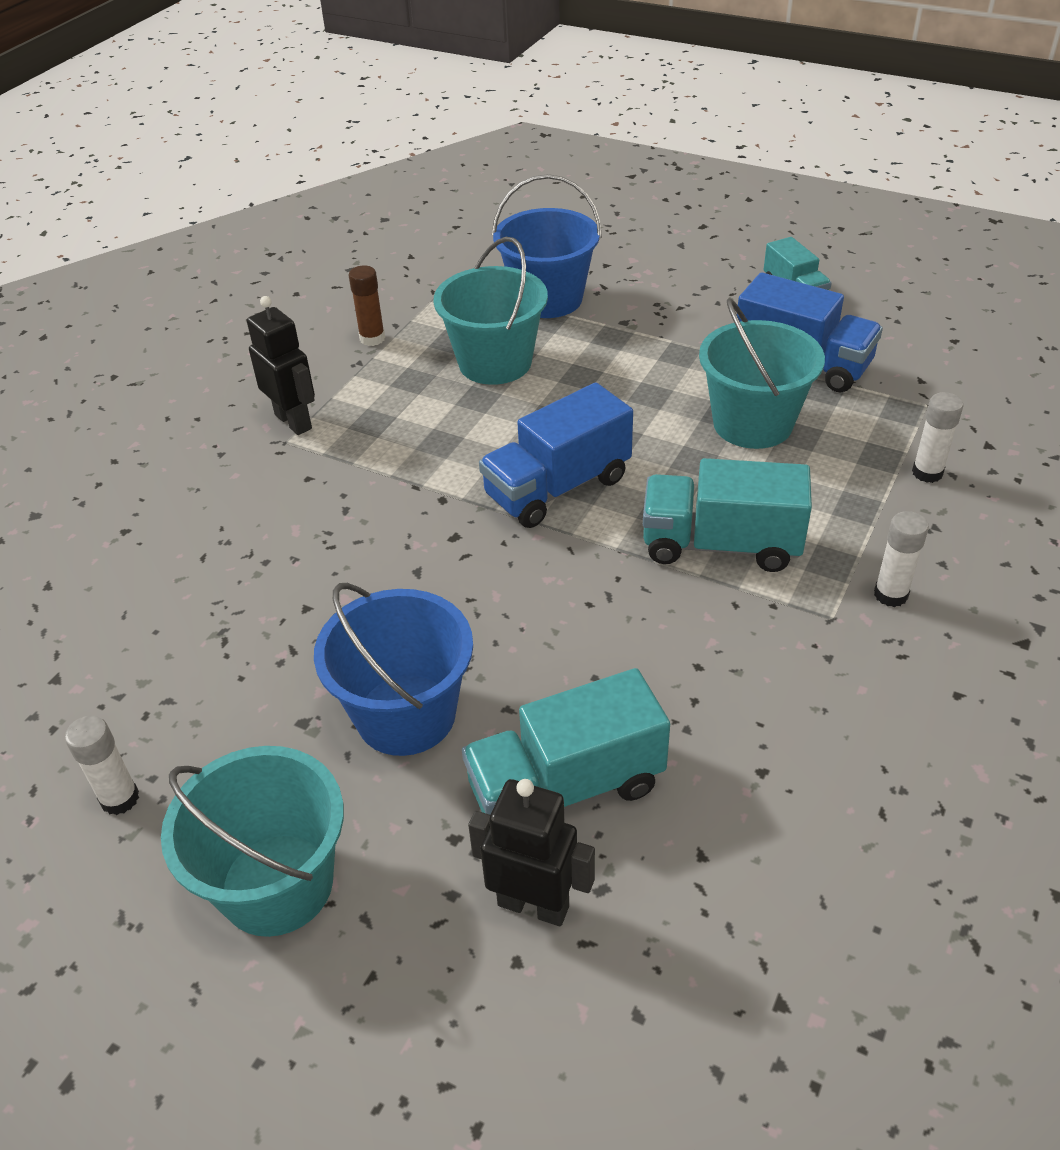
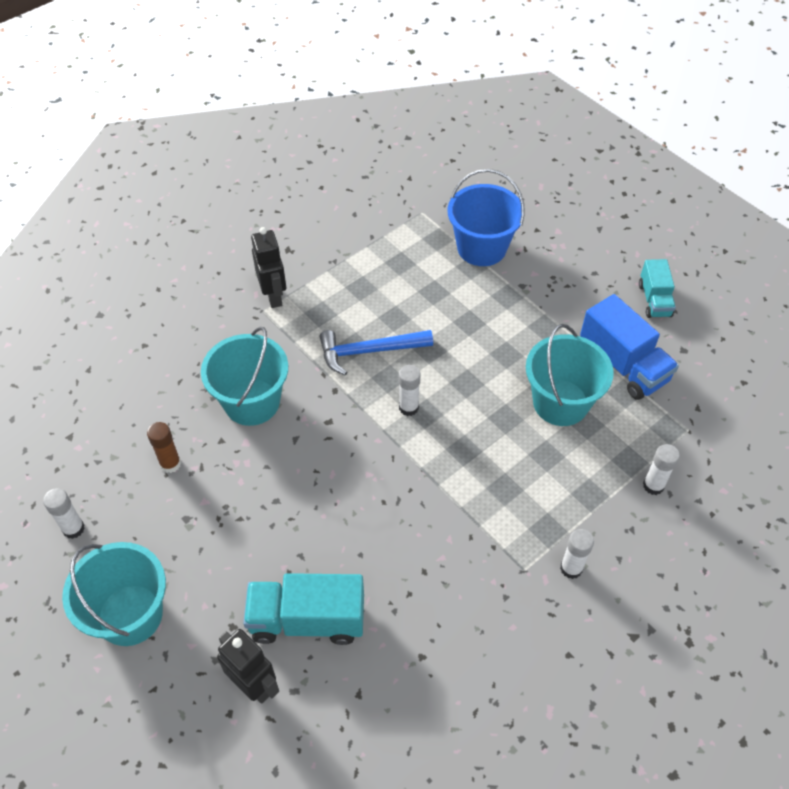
camera: 20 degrees right, 10 degrees up
(372, 338) = (351, 243): brown glue stick -> brown glue stick (170, 464)
(406, 714) = (243, 536): blue bucket -> none
(464, 443) = (369, 351): none -> blue hammer
(495, 363) = (419, 291): turquoise bucket -> turquoise bucket (252, 402)
(557, 487) = (408, 407): blue truck -> white glue stick
(721, 544) = (486, 490): turquoise truck -> none

